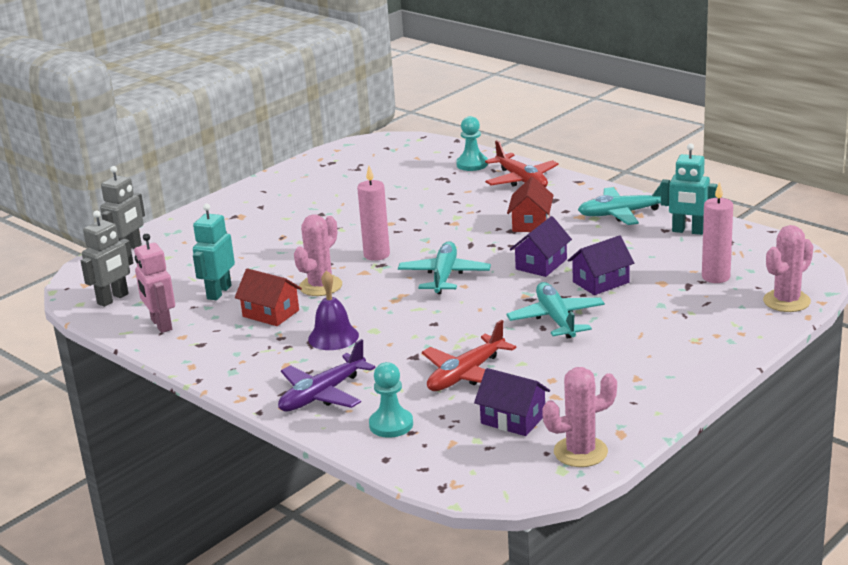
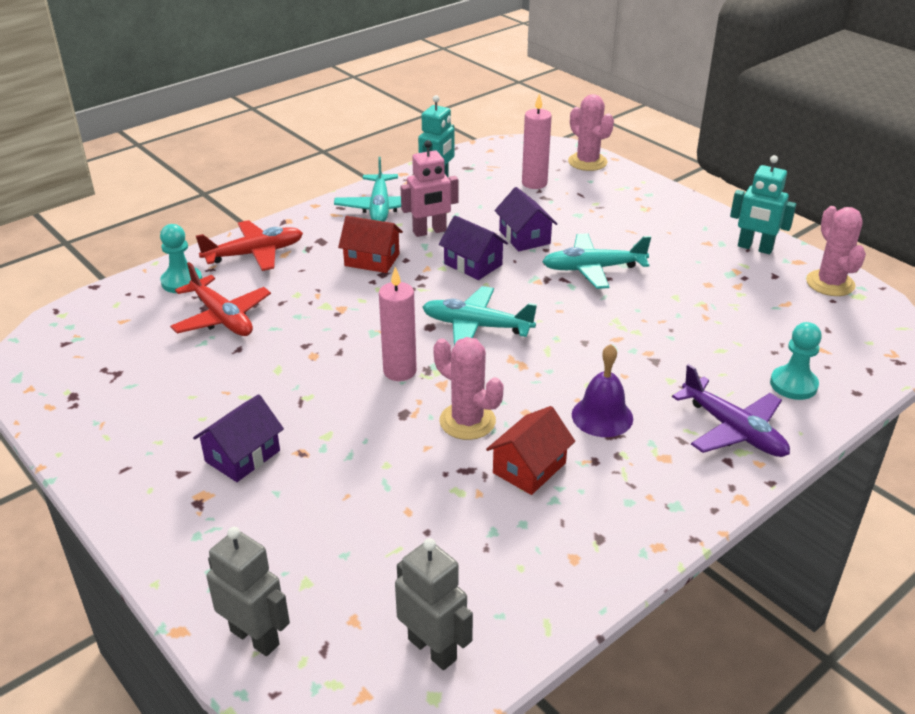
camera: 85 degrees left, 10 degrees up
(161, 325) = (534, 583): pink robot -> pink robot (429, 231)
(218, 292) = (452, 519): turquoise robot -> turquoise robot (754, 248)
(466, 374) = (696, 330): red plane -> red plane (222, 317)
(513, 419) = (779, 311): purple house -> purple house (242, 456)

